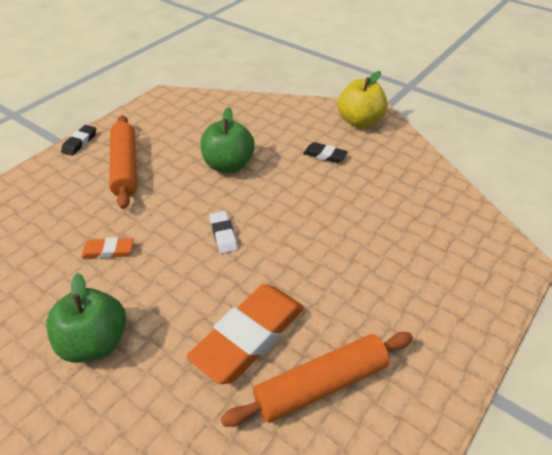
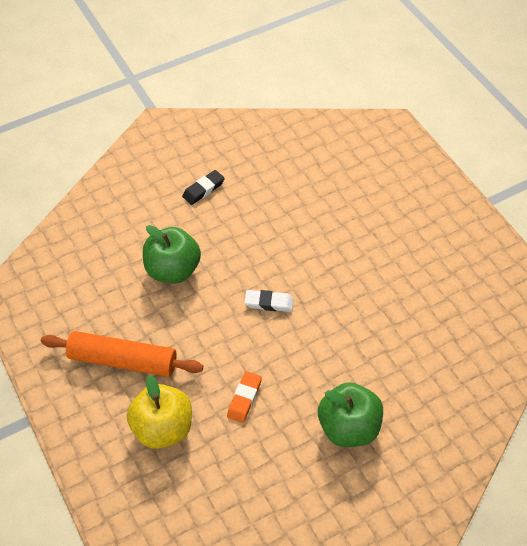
camera: 65 degrees left, 10 degrees up
(80, 142) = (48, 397): black eraser -> none
(249, 337) = (388, 319): orange eraser -> none
(321, 385) = (446, 289): orange rolling pin -> none
(360, 121) = (168, 142): yellow apple -> yellow apple (163, 428)

